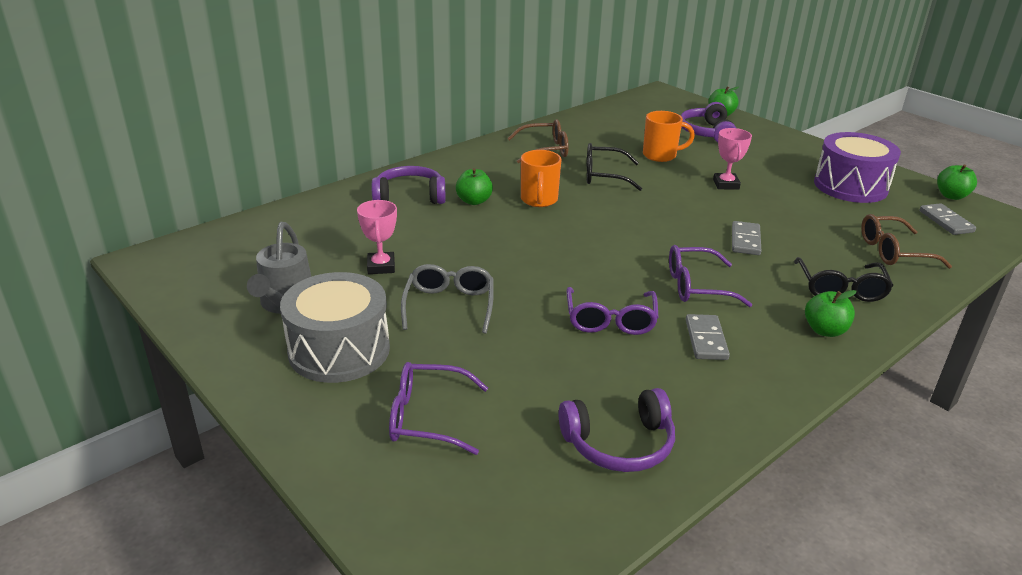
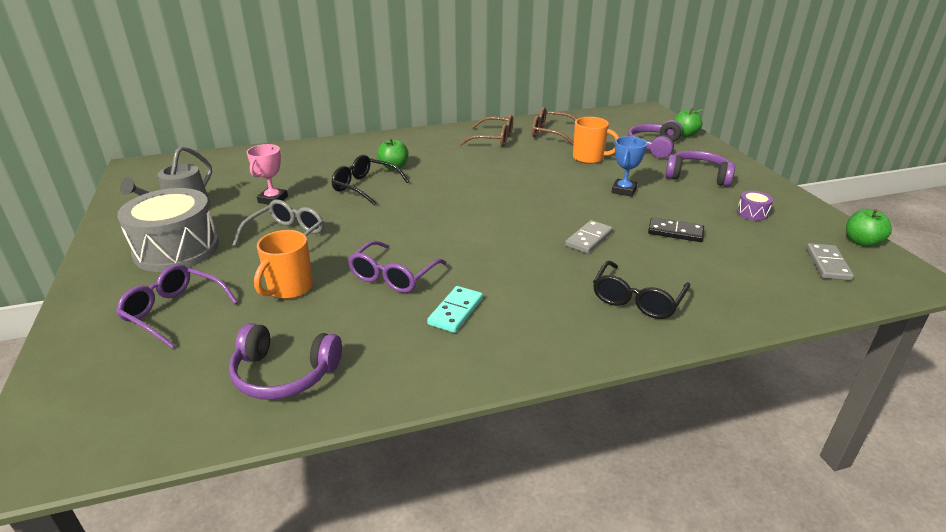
camera: 25 degrees right, 0 degrees up
(409, 196) = (351, 156): purple headphones -> purple headphones (697, 176)
(539, 200) = (445, 175): orange mug -> orange mug (289, 288)
(604, 176) = (521, 166): black glasses -> black glasses (365, 187)
(697, 286) = (499, 266): purple glasses -> none
(706, 339) = (456, 311): grey domino -> turquoise domino
(726, 184) = (624, 190): pink trophy -> blue trophy
(809, 218) = (675, 232): none -> black domino
(824, 330) = (577, 332): green apple -> none
(850, 186) = (752, 213): purple drum -> purple drum, size x0.41
(893, 251) = (734, 279): brown glasses -> brown glasses (551, 133)

